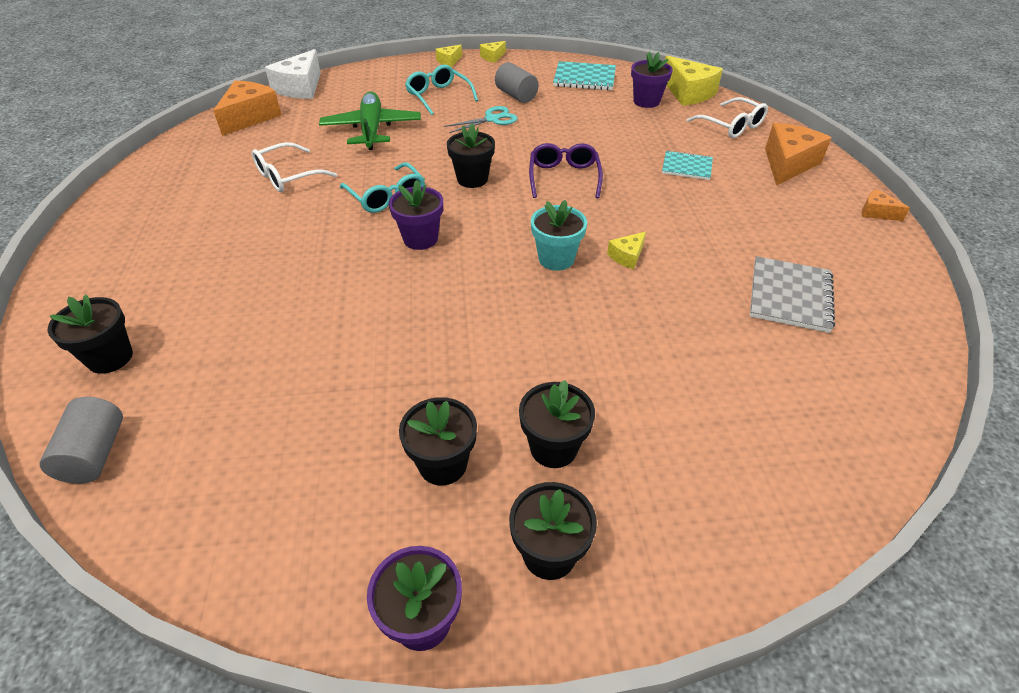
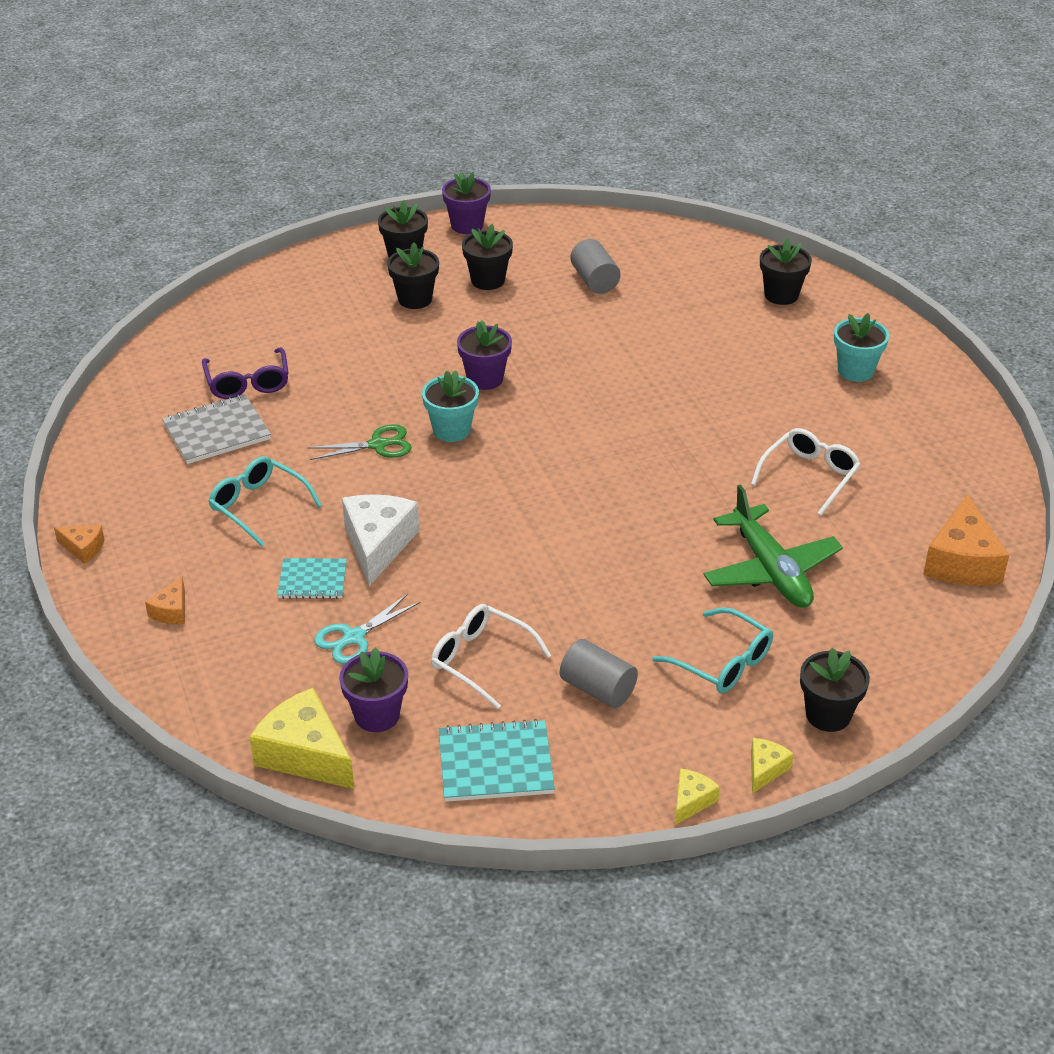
camera: 165 degrees right, 5 degrees down
(95, 454) = (722, 250): grey cylinder -> grey cylinder (594, 281)
(150, 252) = (855, 371): none -> turquoise flower pot
(300, 88) = (956, 640): white cheese -> white cheese (378, 545)
(386, 196) = (672, 470): turquoise glasses -> turquoise glasses (258, 506)
(420, 239) = (600, 427): purple flower pot -> purple flower pot (485, 379)
(472, 179) = (585, 511): black flower pot -> black flower pot (828, 715)
(492, 119) = (610, 624): turquoise scissors -> turquoise scissors (353, 638)
(564, 177) = (472, 534): purple glasses -> purple glasses (248, 382)
(627, 256) = (379, 445): yellow cheese -> green scissors
(731, 126) = (240, 678): white glasses -> white glasses (481, 660)
(787, 164) = (171, 611): orange cheese -> orange cheese, size x0.50
(790, 296) = (217, 432): grey notebook -> grey notebook turned 60 degrees clockwise

